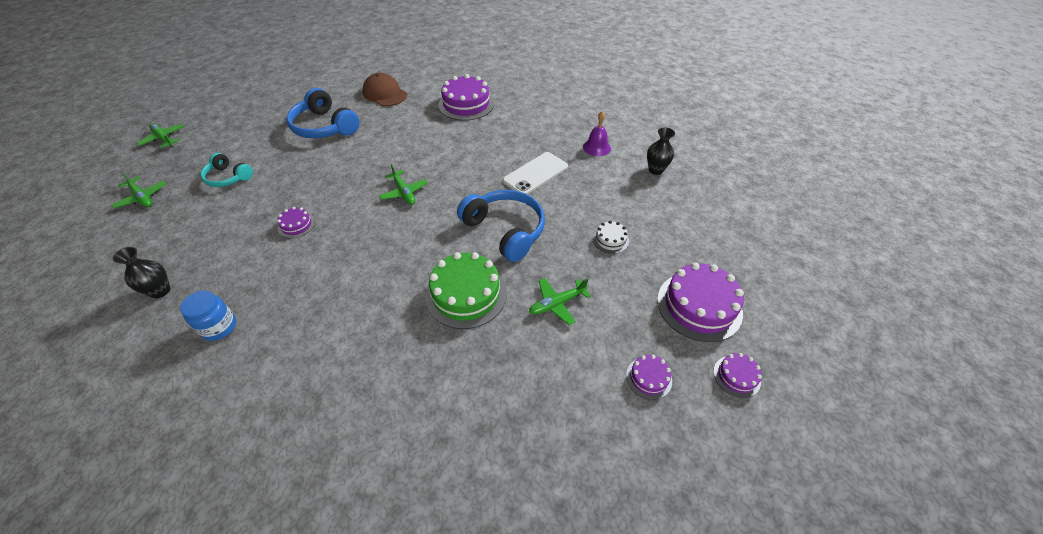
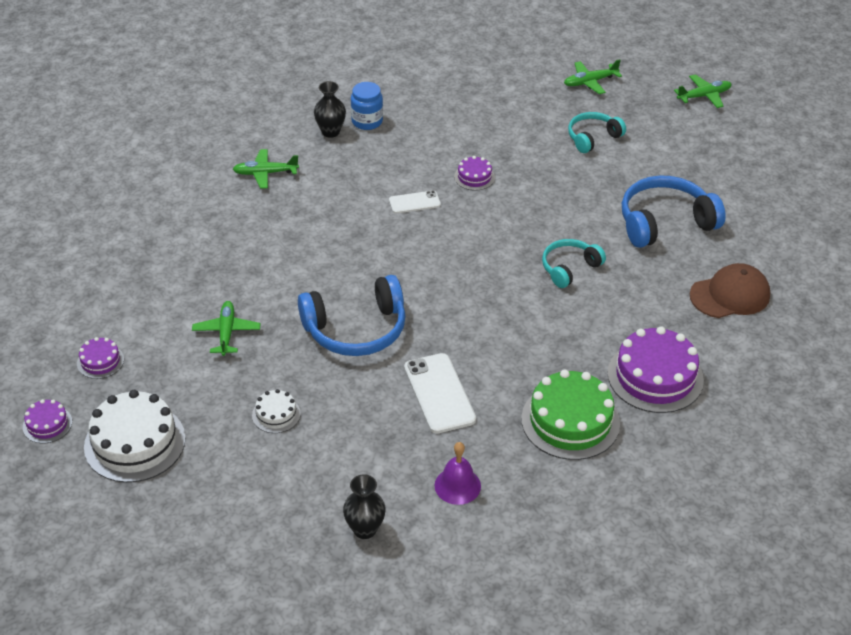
camera: 115 degrees right, 5 degrees down
(160, 291) = (436, 92): black vase -> black vase (330, 132)
(342, 249) = (414, 202): none -> white phone
(388, 153) = (569, 268): none -> turquoise headphones
(404, 192) = (479, 265): green plane -> green plane (265, 173)
(466, 294) = (289, 272): green cake -> green cake (570, 421)
(699, 306) = (135, 442): purple cake -> white cake

